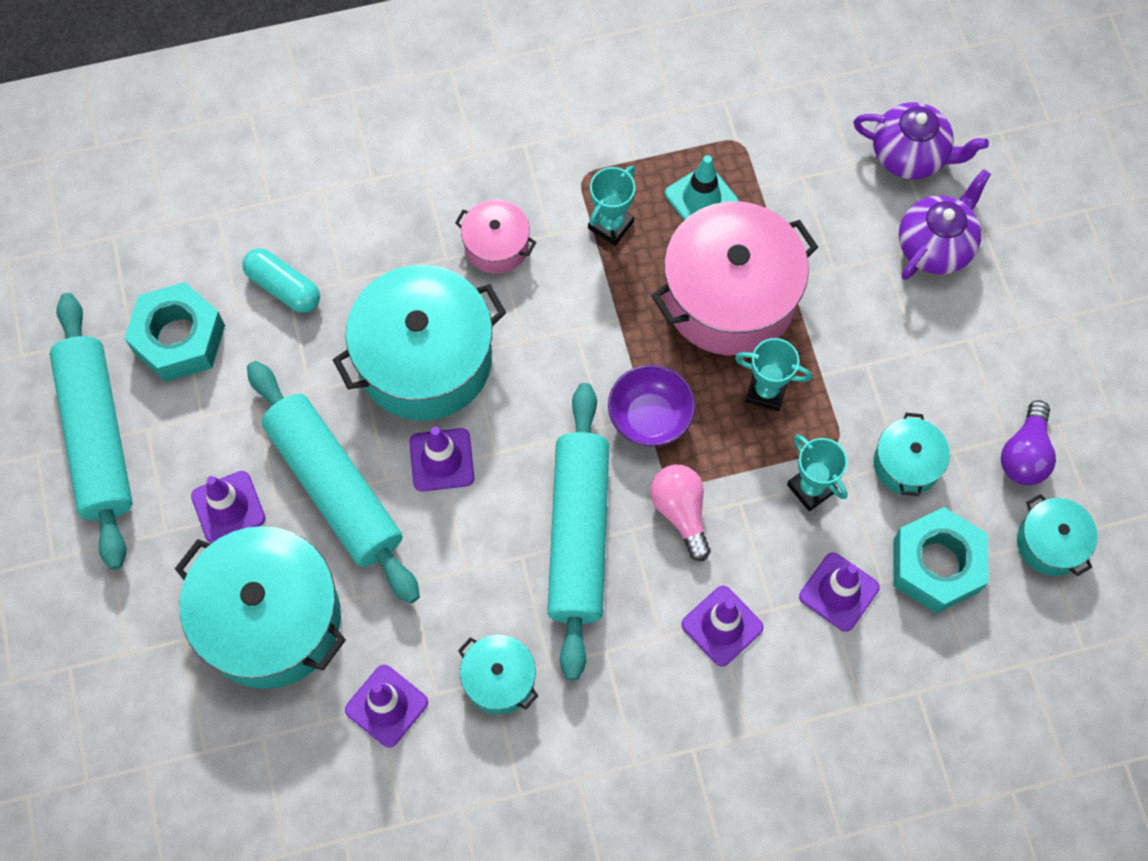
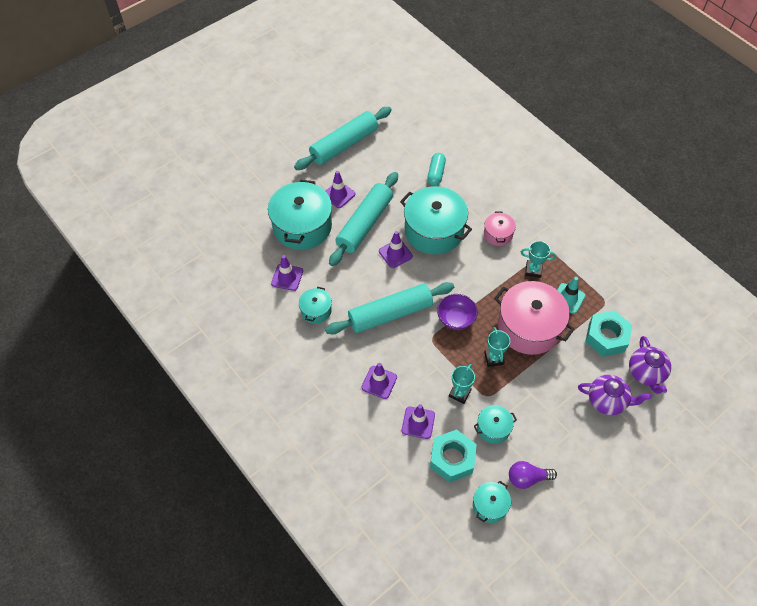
camera: 65 degrees right, 10 degrees down
(179, 339) = (395, 151): turquoise nut -> turquoise nut (606, 337)
(681, 512) = (420, 347): pink light bulb -> none

